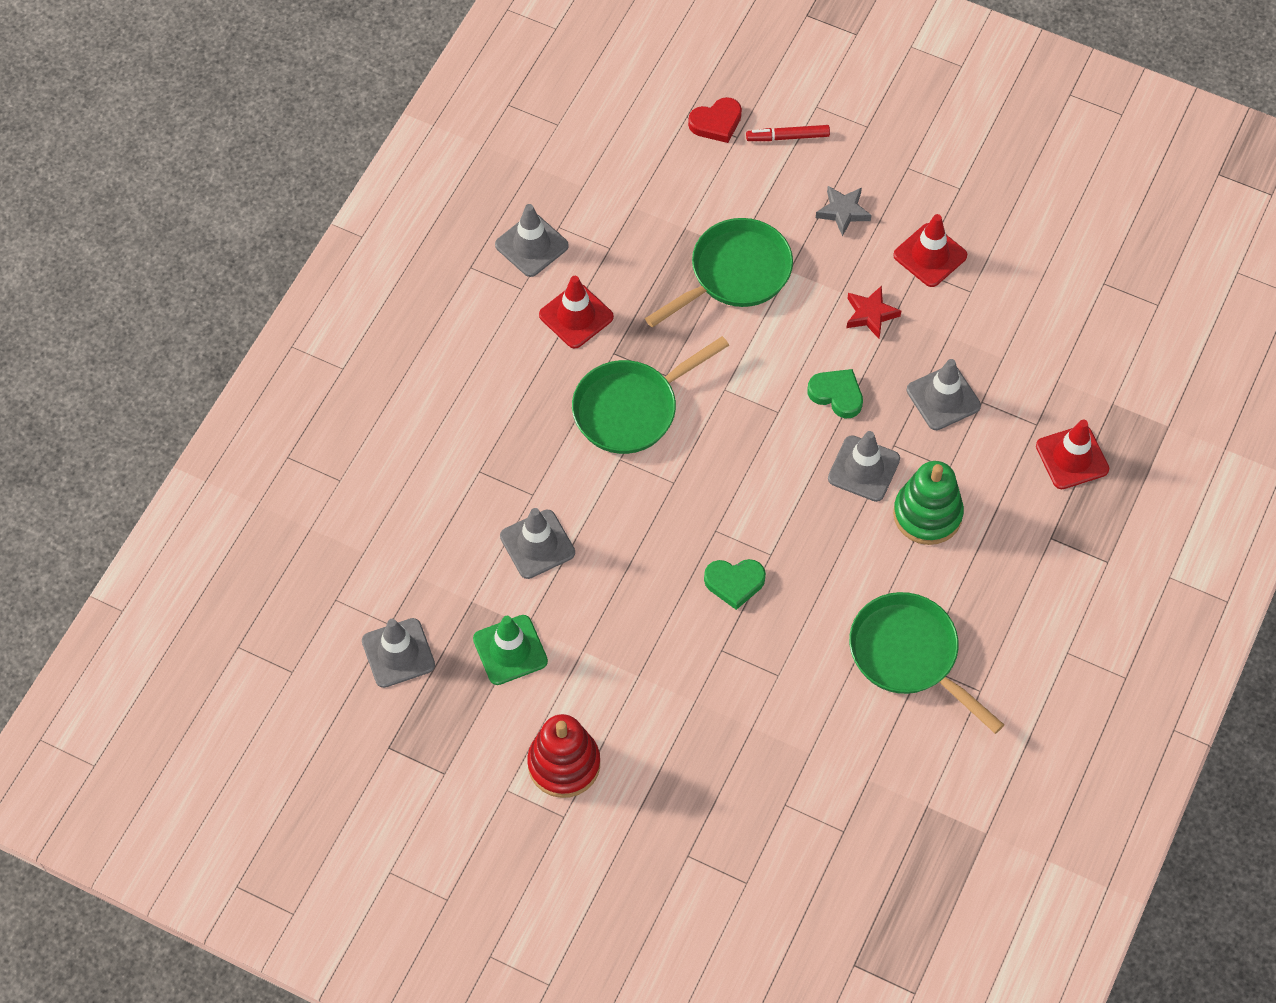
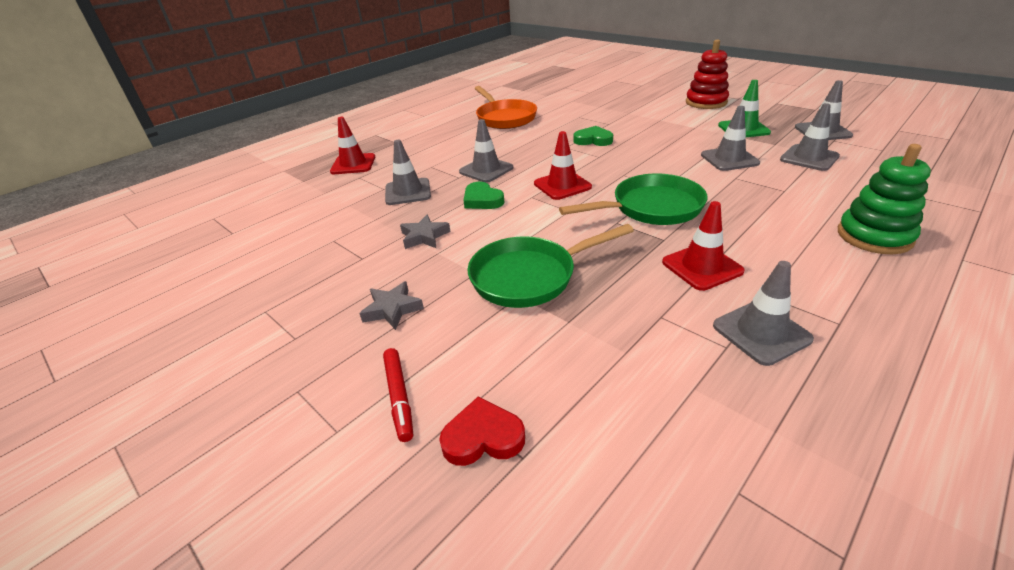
camera: 160 degrees left, 25 degrees down
(435, 561) = (809, 158): none -> grey traffic cone
(788, 137) = (399, 397): red marker -> red marker turned 60 degrees clockwise
(870, 314) = (424, 236): red star -> grey star
(908, 655) = (505, 118): green pan -> orange pan
(927, 514) = (459, 153): green stacking toy -> green stacking toy (874, 236)
(930, 255) = (343, 265): red traffic cone -> red traffic cone (562, 185)

